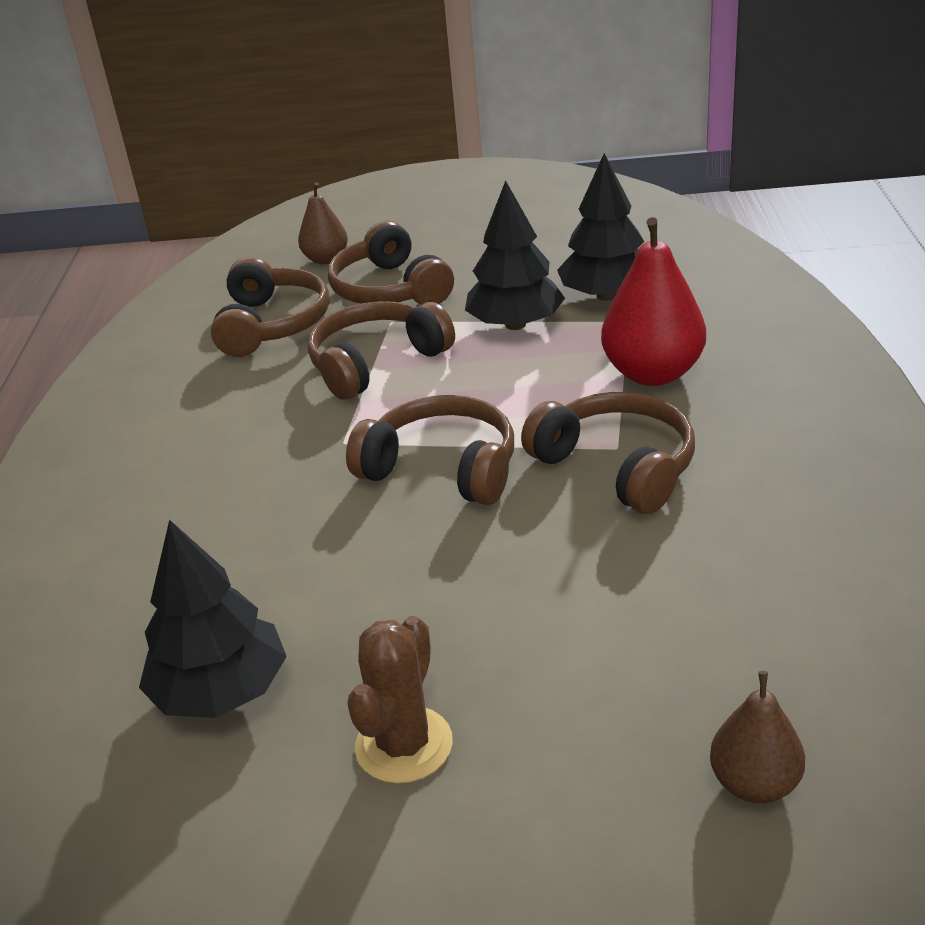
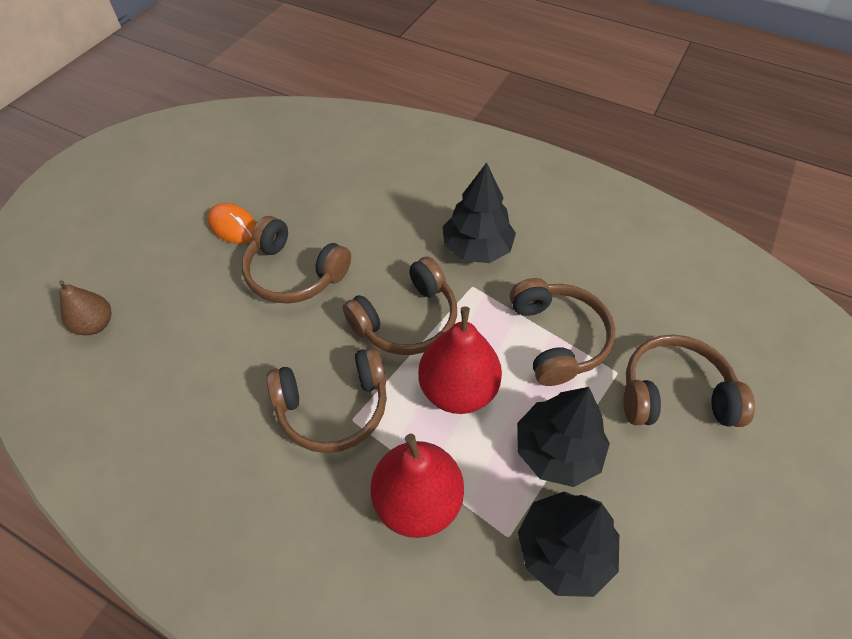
camera: 115 degrees right, 20 degrees up
(221, 691) = (318, 183): black tree -> black tree (477, 248)
(272, 324) = (657, 302): brown headphones -> brown headphones (294, 273)
(326, 259) = (761, 373): brown pear -> none
(404, 745) = (233, 226): brown cactus -> orange mouse
(505, 397) = (458, 389): none -> red pear

